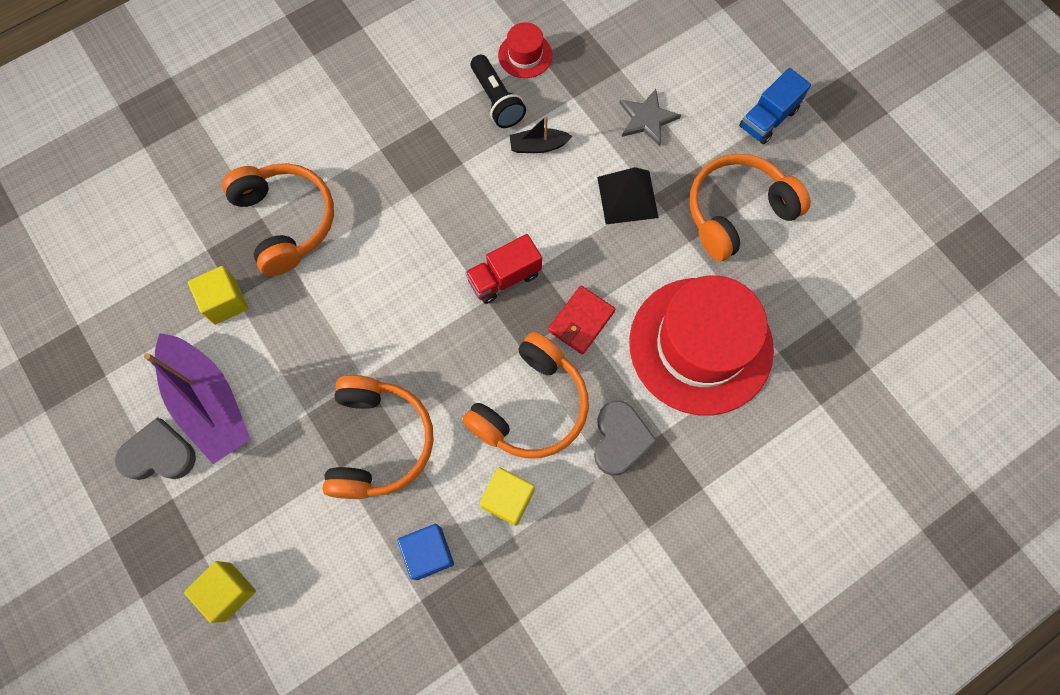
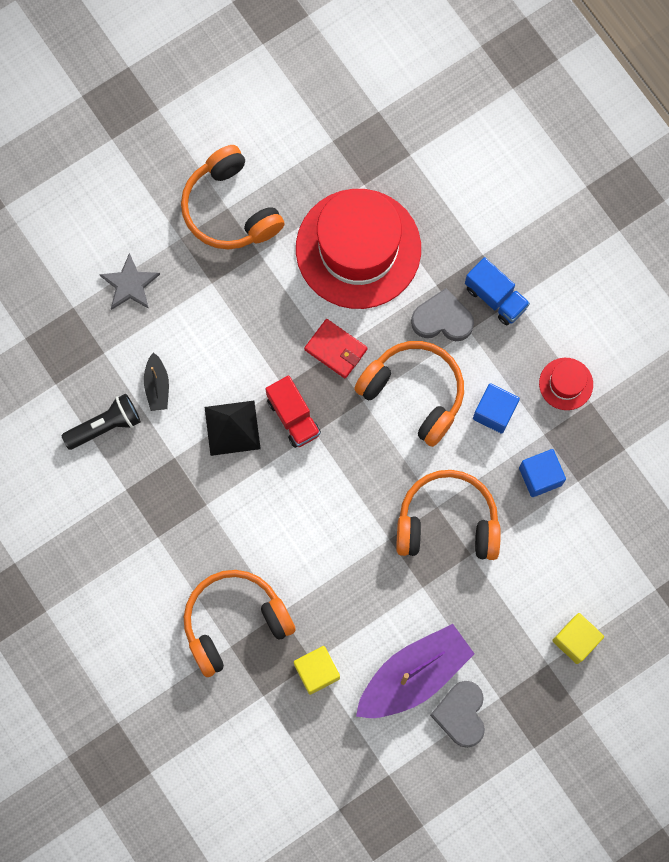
camera: 90 degrees left, 5 degrees up
(508, 499) = (494, 412): yellow cube -> blue cube
(525, 55) = (54, 399): red hat -> red hat (566, 384)
(627, 197) = (213, 305): black pyramid -> black pyramid (232, 427)
(768, 119) = (132, 174): blue truck -> blue truck (495, 297)

